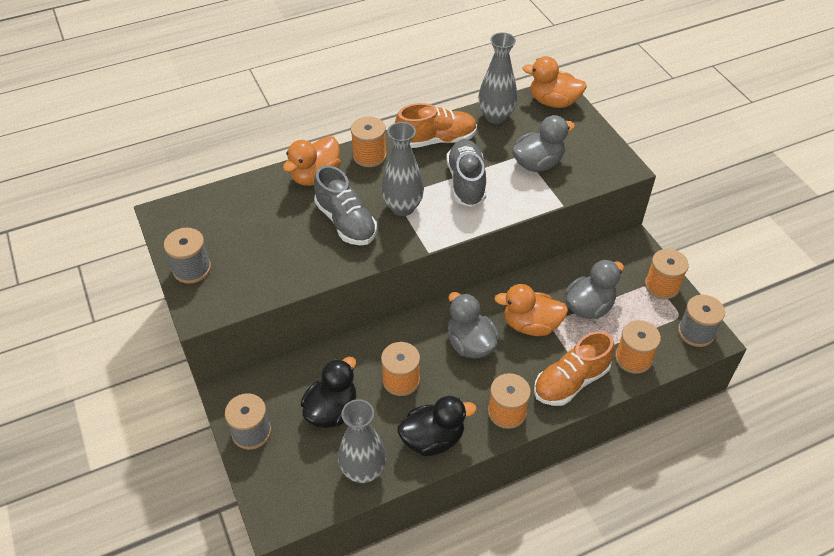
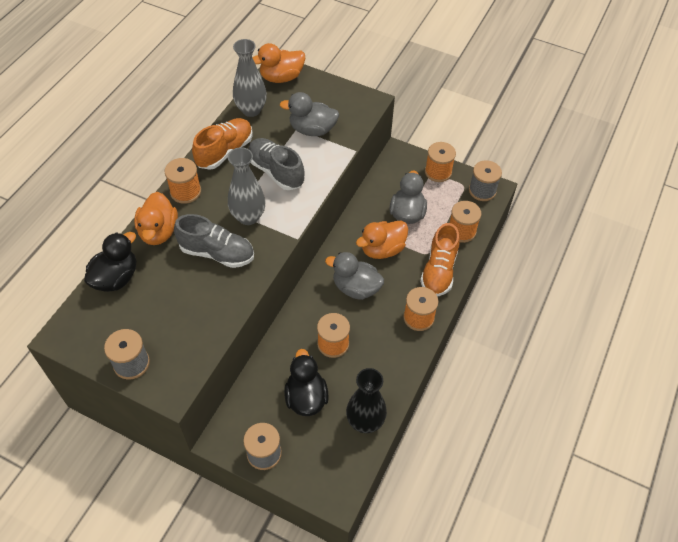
camera: 40 degrees left, 5 degrees up
(363, 471) = (365, 422): grey vase -> black vase
(433, 439) = (389, 368): black duck -> black duck (116, 278)
(538, 163) = (312, 130): grey duck -> grey duck turned 105 degrees counterclockwise

